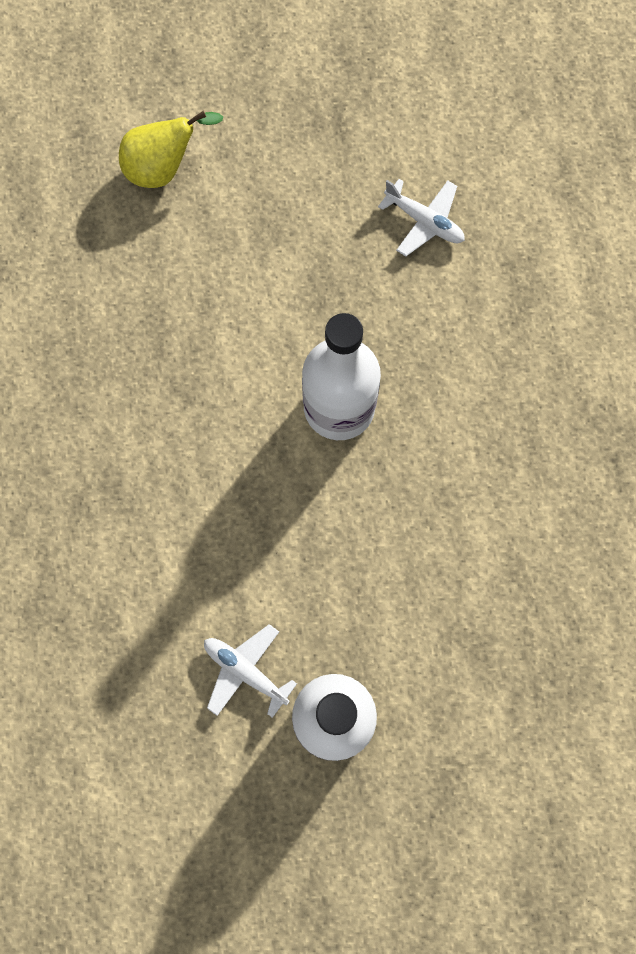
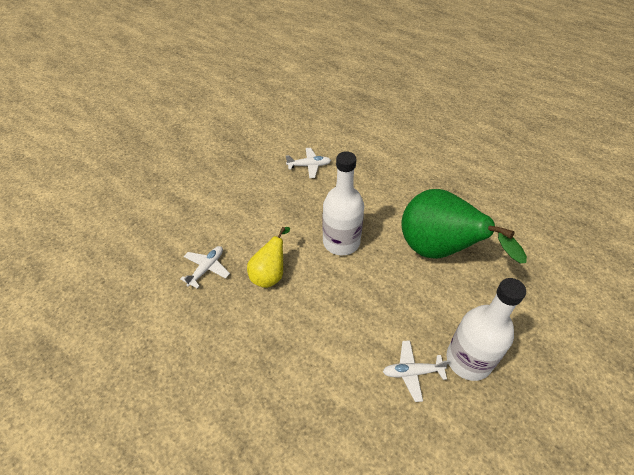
camera: 40 degrees left, 25 degrees down
(117, 300) = (206, 268): none -> white plane
(163, 168) = (185, 211): yellow pear -> yellow pear (270, 274)
(465, 540) = (438, 251): none -> green pear

